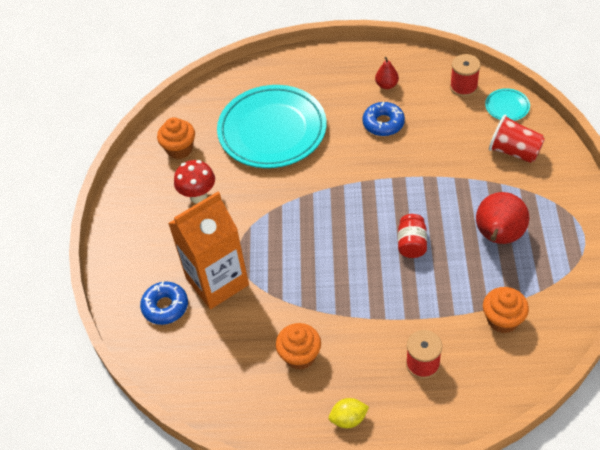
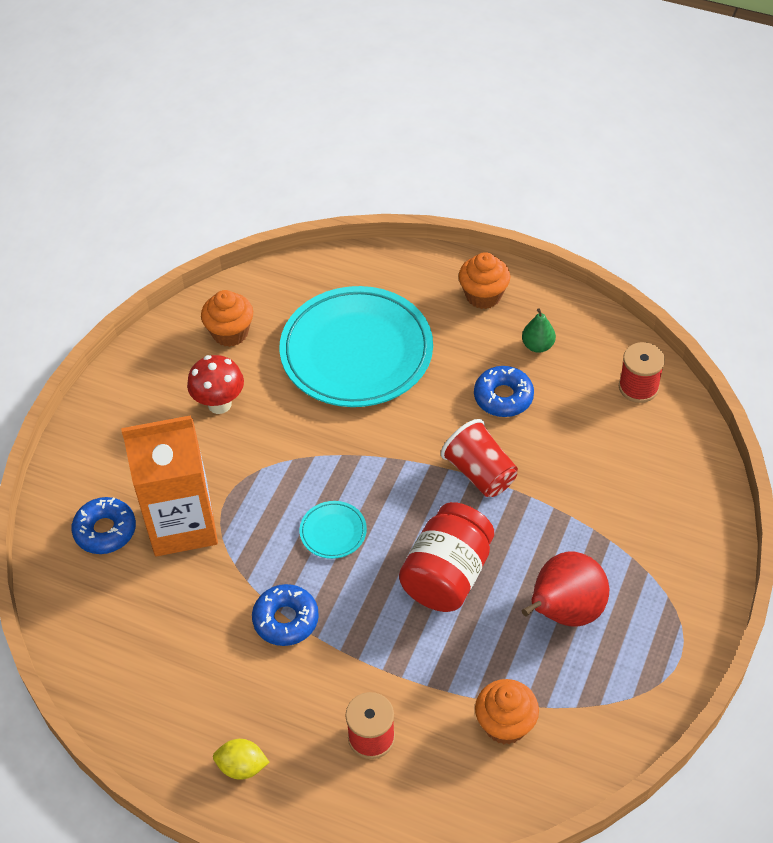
camera: 20 degrees right, 0 degrees up
(300, 356) = (228, 661): orange cupcake -> orange cupcake (483, 295)
(323, 314) = (286, 619): none -> blue donut
(386, 85) = (537, 345): red pear -> green pear
(411, 244) = (447, 575): red jar -> red jar, size x1.75
(507, 107) = (681, 437): turquoise plate -> turquoise plate (333, 532)
(514, 151) = (654, 503): red cup -> red cup (480, 473)

